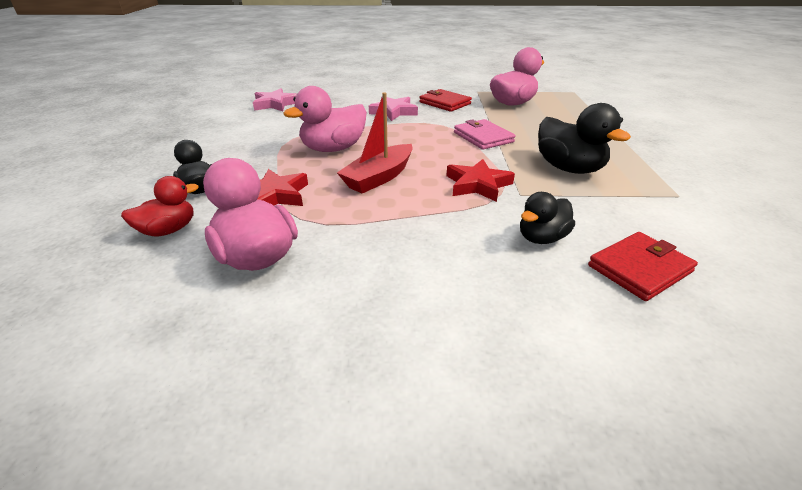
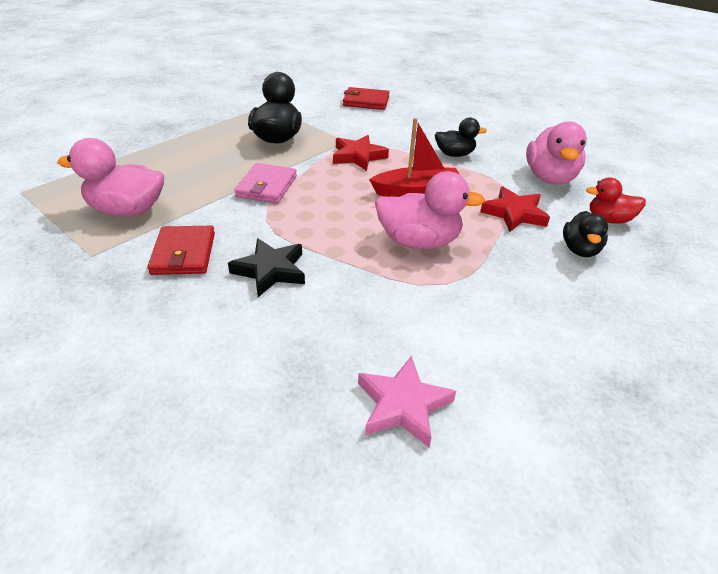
camera: 140 degrees left, 5 degrees up
(393, 112) = (270, 271): pink star -> black star
(541, 238) = (382, 123): black duck -> black duck (454, 154)

